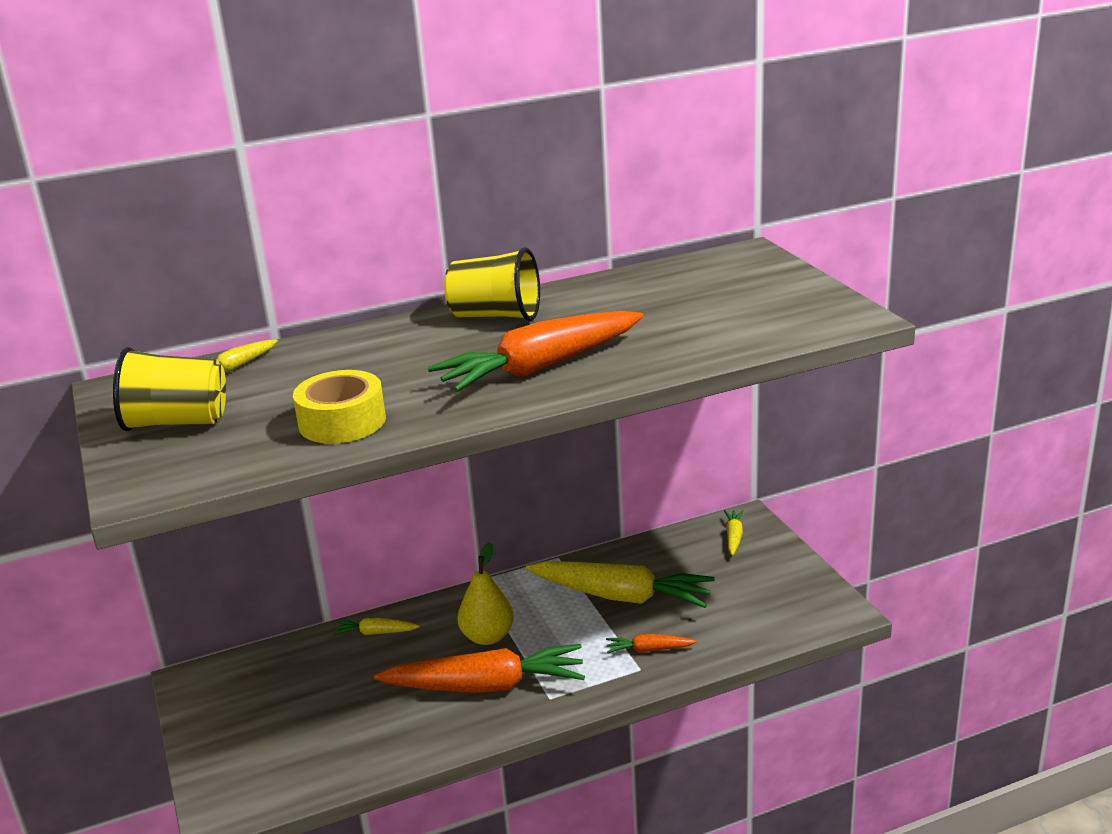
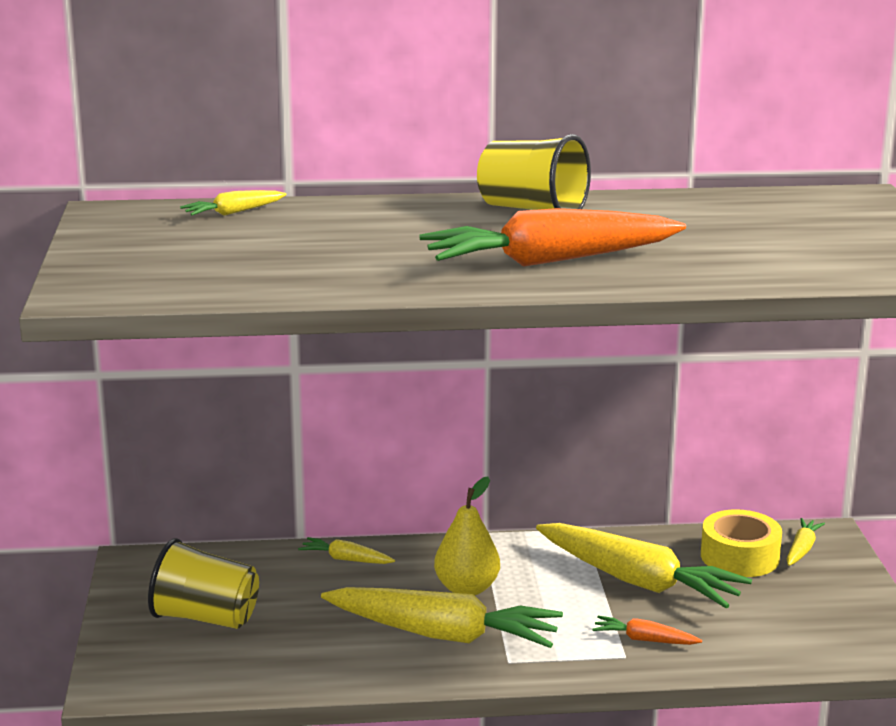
camera: 15 degrees right, 5 degrees down
(177, 422) = (149, 248): yellow cup -> yellow cup (205, 618)
(342, 422) = (312, 273): yellow tape -> yellow tape (739, 557)
(486, 686) = (443, 634): orange carrot -> yellow carrot

